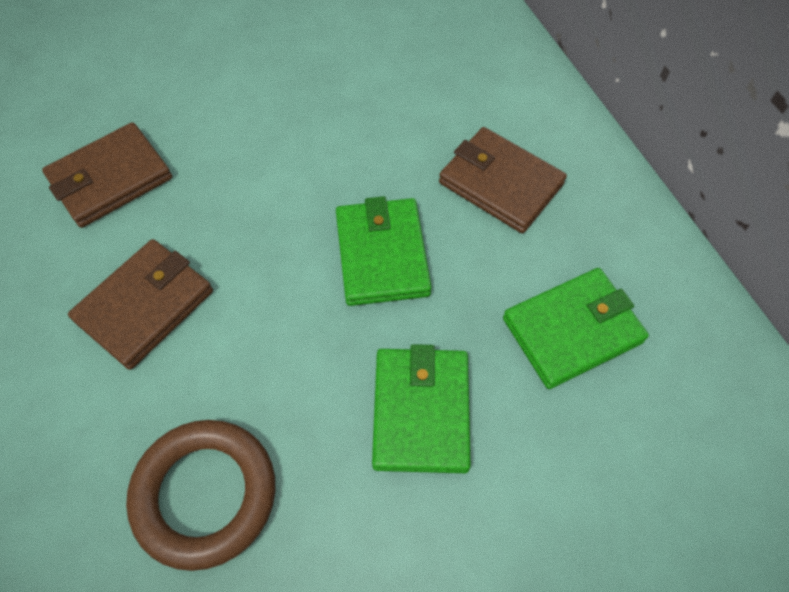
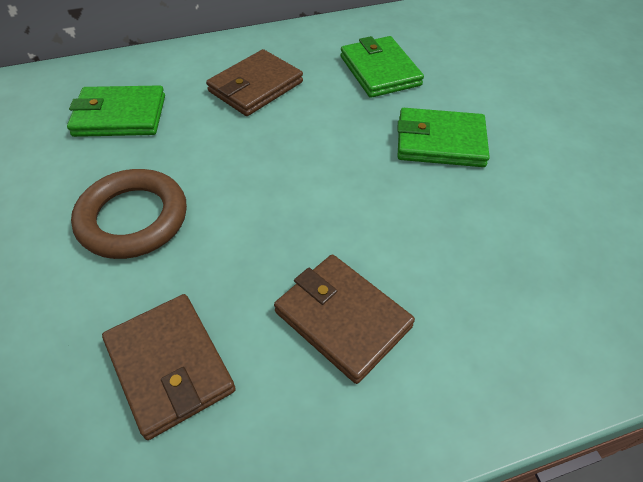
camera: 85 degrees left, 10 degrees down
(205, 494) = (518, 265): brown ring -> brown ring (133, 218)
(382, 255) = (309, 152): green wallet -> green wallet (120, 116)

